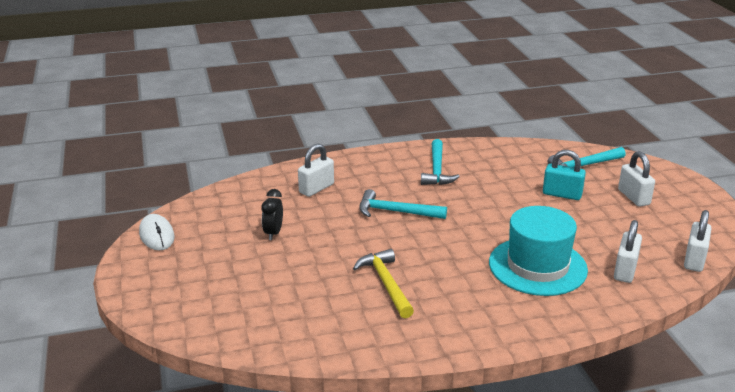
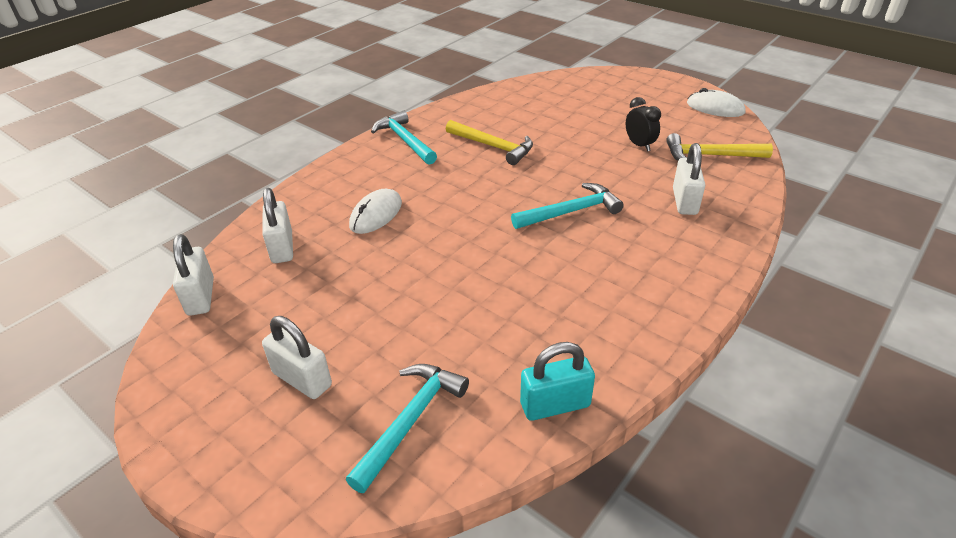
camera: 145 degrees right, 10 degrees up
(243, 205) = (709, 155): none -> yellow hammer
(437, 170) = (604, 294): turquoise hammer -> turquoise hammer (405, 140)
(537, 266) = (376, 214): turquoise hat -> white mouse
(562, 194) = (409, 332): turquoise padlock -> turquoise padlock (555, 405)

